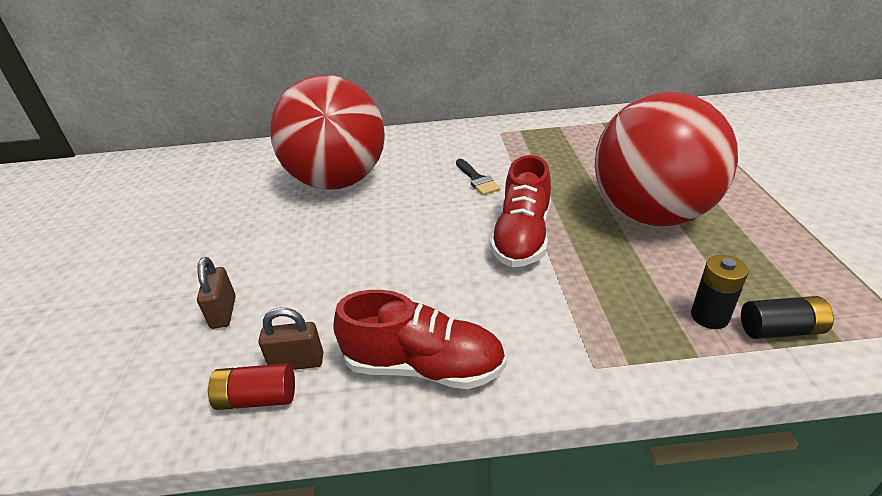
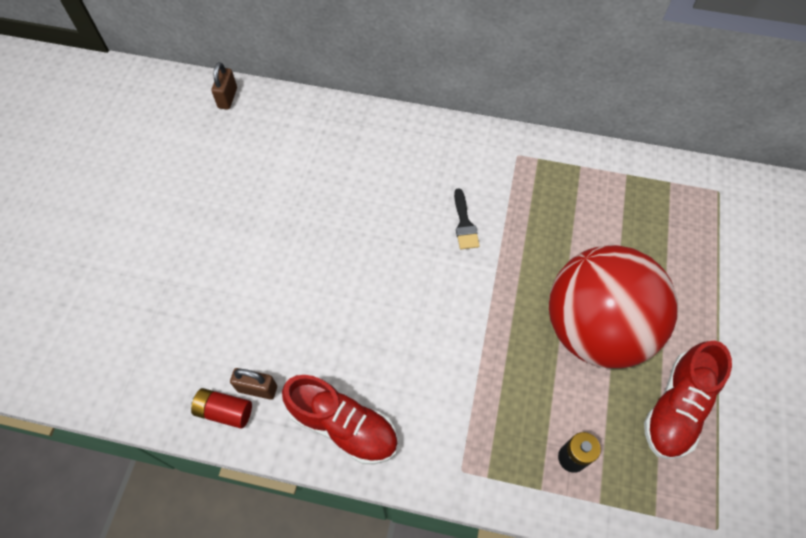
camera: 15 degrees right, 25 degrees up
(223, 312) = (214, 318): brown padlock -> brown padlock (227, 98)
(338, 181) = (339, 181): red ball -> none
(522, 237) = (471, 317): red shoe -> red shoe (676, 407)
(780, 330) = (616, 490): black battery -> none

